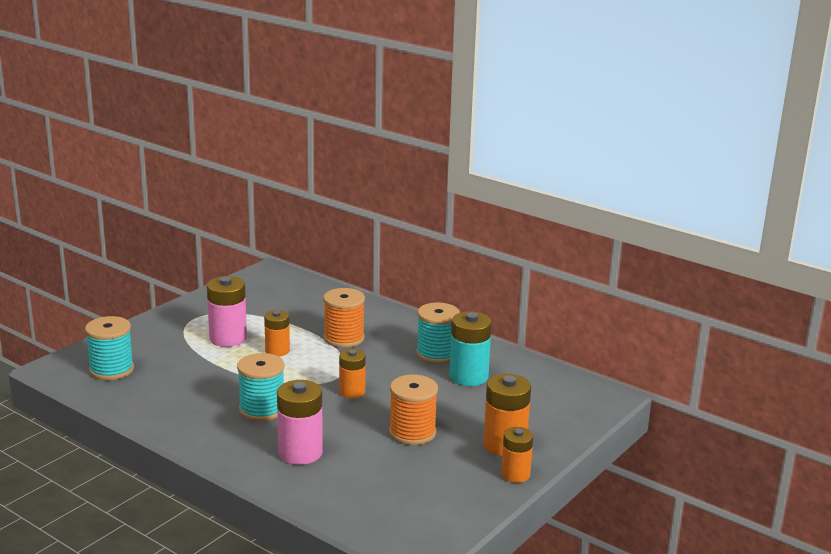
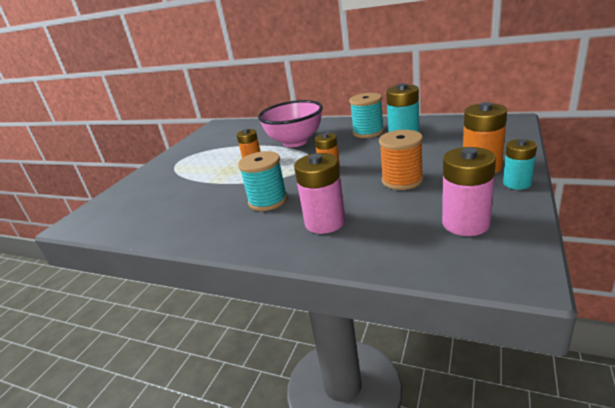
camera: 10 degrees left, 5 degrees up
(111, 370) = (126, 210): turquoise spool -> none
(228, 338) = (211, 165): pink battery -> pink battery (465, 223)
(344, 338) = (295, 142): orange spool -> pink bowl
(515, 474) = (517, 183): orange battery -> turquoise battery

